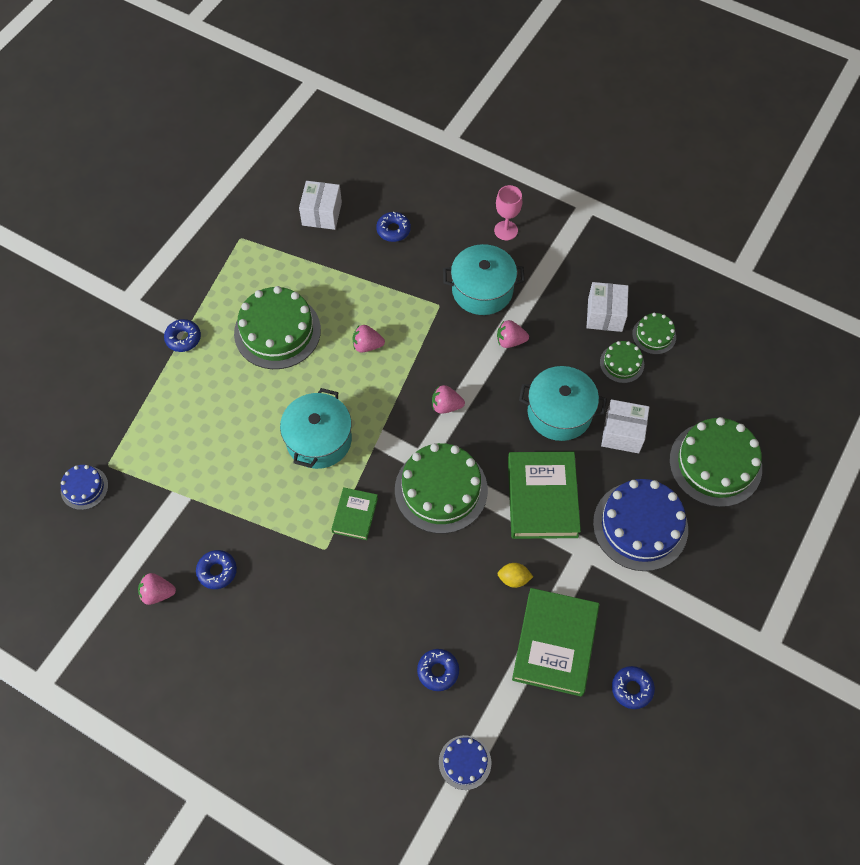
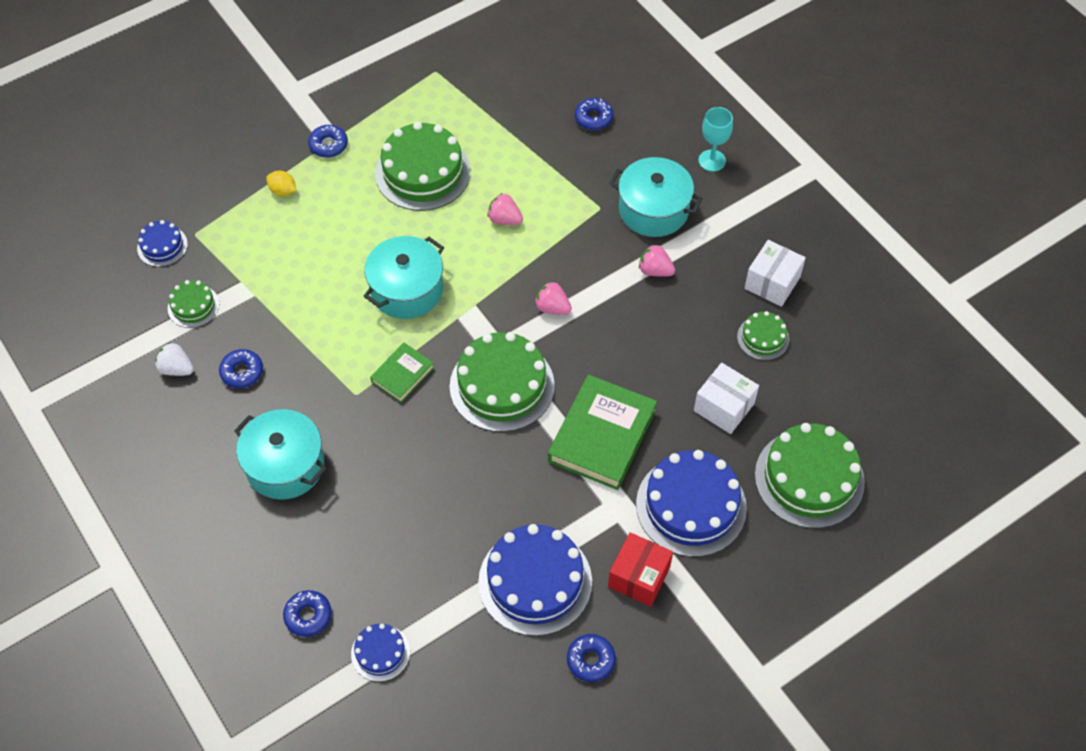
camera: 25 degrees right, 5 degrees down
(158, 593) = (176, 369): pink strawberry -> white strawberry
(322, 214) = (529, 77): white box -> none
(438, 671) = (402, 555): blue donut -> blue donut (308, 616)
(506, 230) = (712, 160): pink goblet -> turquoise goblet
(514, 579) = (528, 501): yellow lemon -> yellow lemon (283, 191)
(555, 643) = (535, 581): green book -> blue cake
(559, 412) = (667, 360): turquoise pot -> turquoise pot (285, 465)
(632, 602) = (639, 577): none -> red box
(654, 335) = (815, 323): green cake -> green cake (193, 306)

